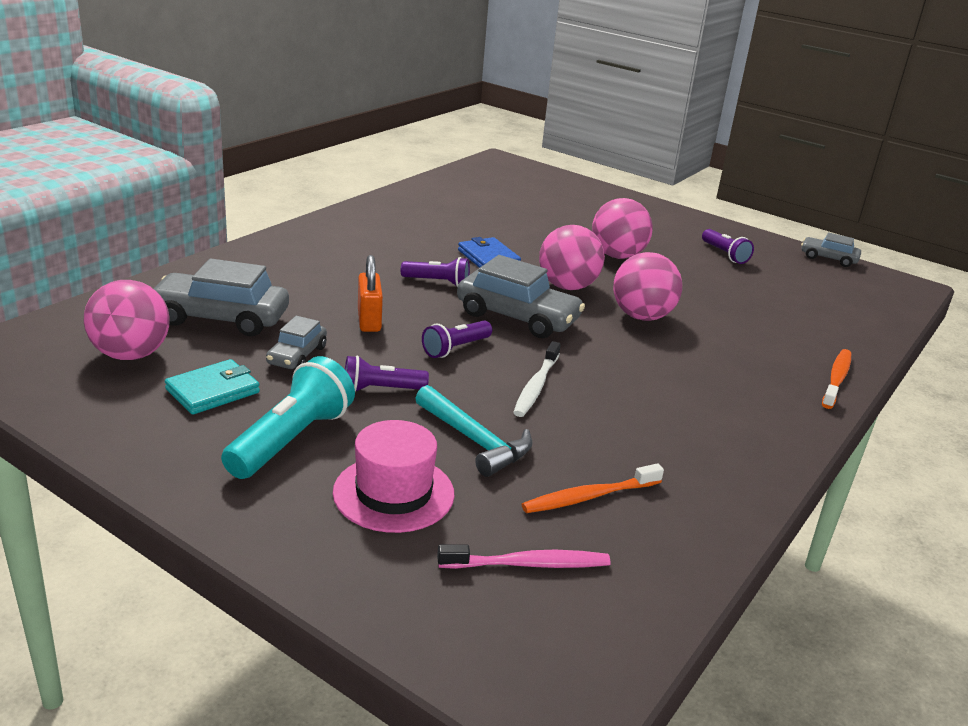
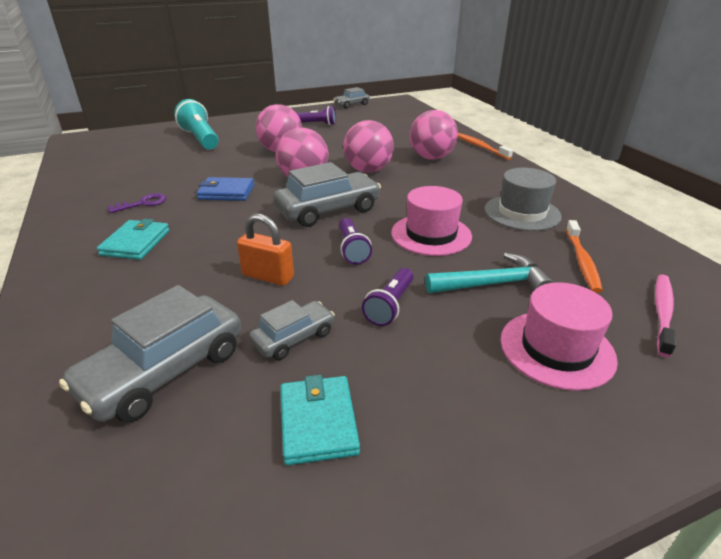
camera: 55 degrees left, 5 degrees up
(131, 355) = (173, 481): pink ball -> pink ball (431, 158)
(291, 440) = (447, 387): turquoise flashlight -> turquoise flashlight (200, 139)
(297, 356) = (293, 338): grey car -> grey car turned 90 degrees counterclockwise
(359, 251) = (136, 243): none -> turquoise wallet
(422, 231) = (143, 203): none -> purple key
(437, 282) = (239, 224): purple flashlight -> none
(536, 386) = (431, 234): white toothbrush -> pink hat
(666, 439) = (522, 213): none -> grey hat

